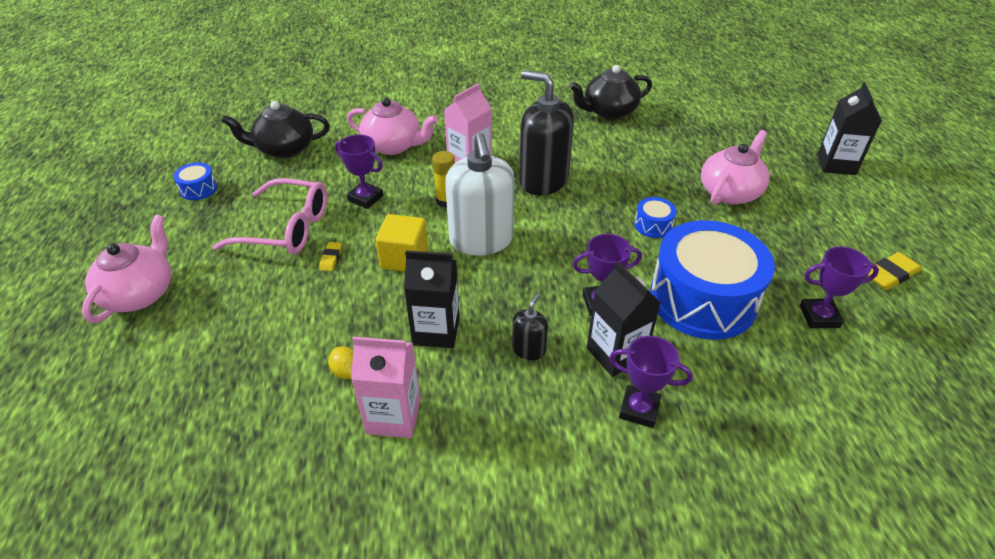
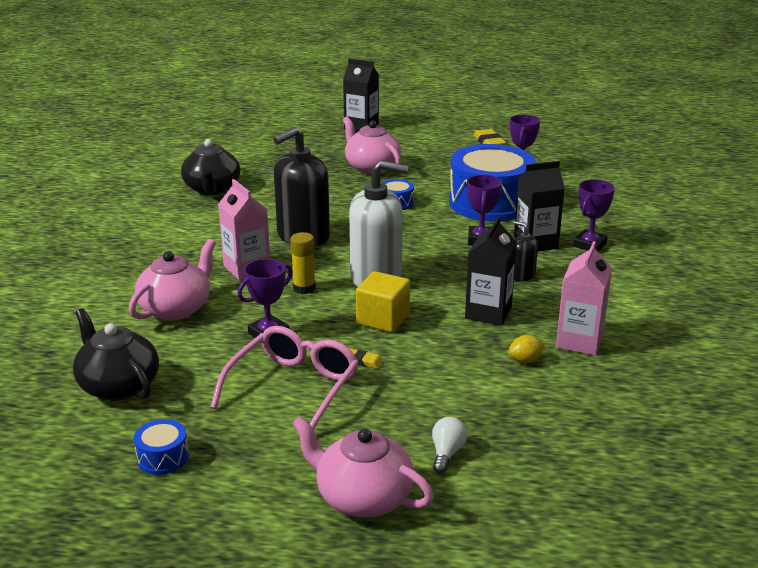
camera: 75 degrees left, 15 degrees down
(192, 334) = (447, 453): none -> white light bulb
(284, 149) = (118, 385): black teapot -> black teapot turned 135 degrees clockwise

